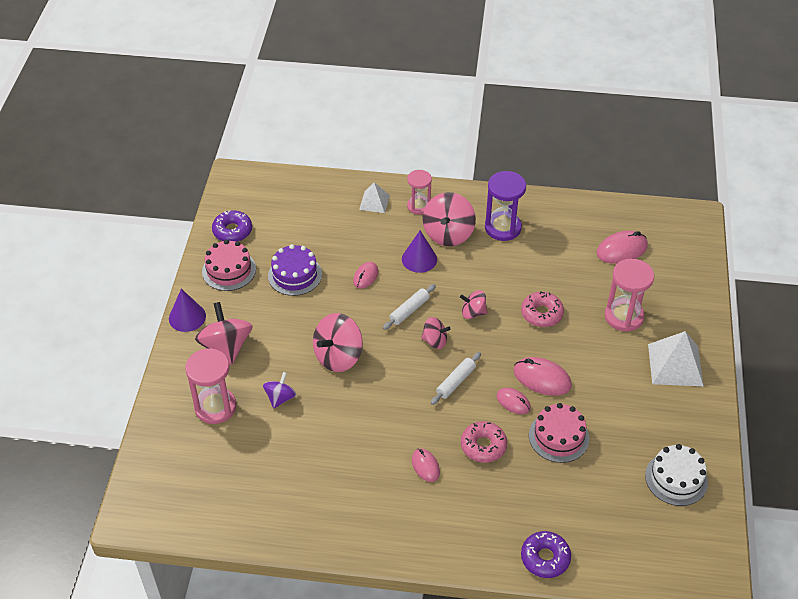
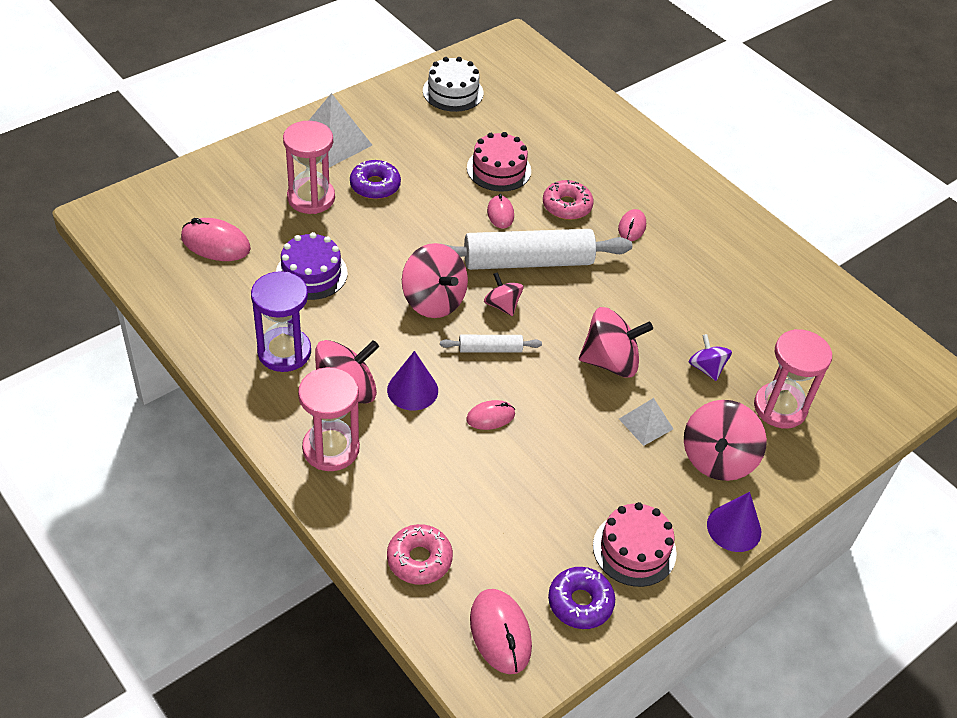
camera: 140 degrees left, 0 degrees up
(280, 398) = (706, 368): purple spinning top -> purple spinning top turned 90 degrees clockwise
(295, 275) = (564, 481): purple cake -> purple cake (311, 273)
(374, 202) = (371, 497): white pyramid -> white pyramid (646, 424)
(419, 206) = (331, 448): pink hourglass -> pink hourglass, size x1.52
(455, 382) = (528, 262): white rolling pin -> white rolling pin, size x2.16
(473, 313) = (433, 300): pink spinning top -> pink spinning top, size x1.74
(541, 313) = (374, 252): pink donut -> pink donut (419, 559)
(542, 378) = (452, 210): pink mouse -> pink mouse (500, 633)
(545, 558) = (611, 122): purple donut -> purple donut (375, 186)

